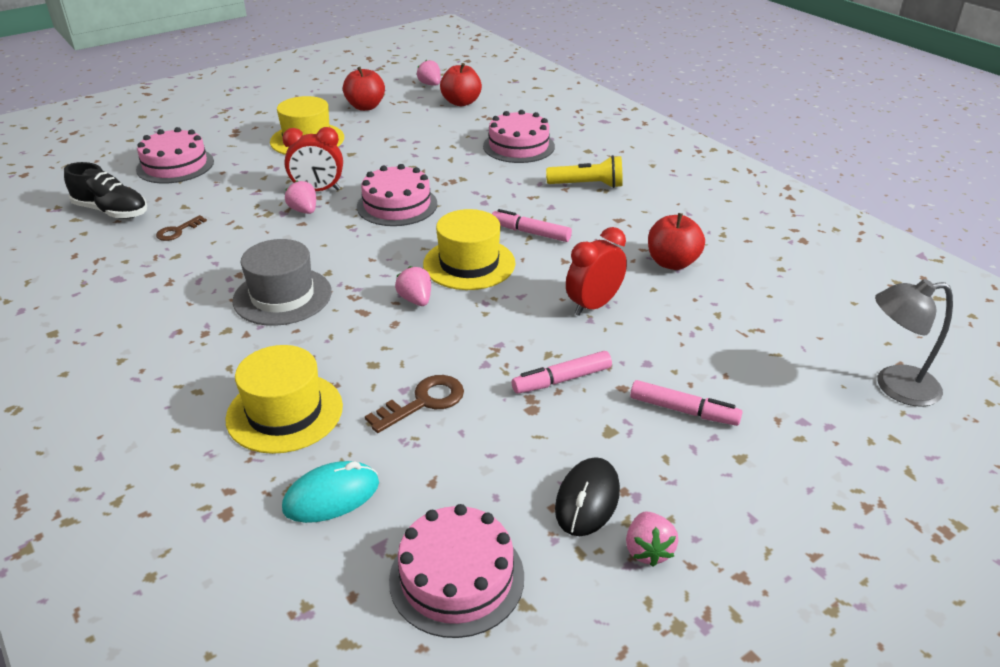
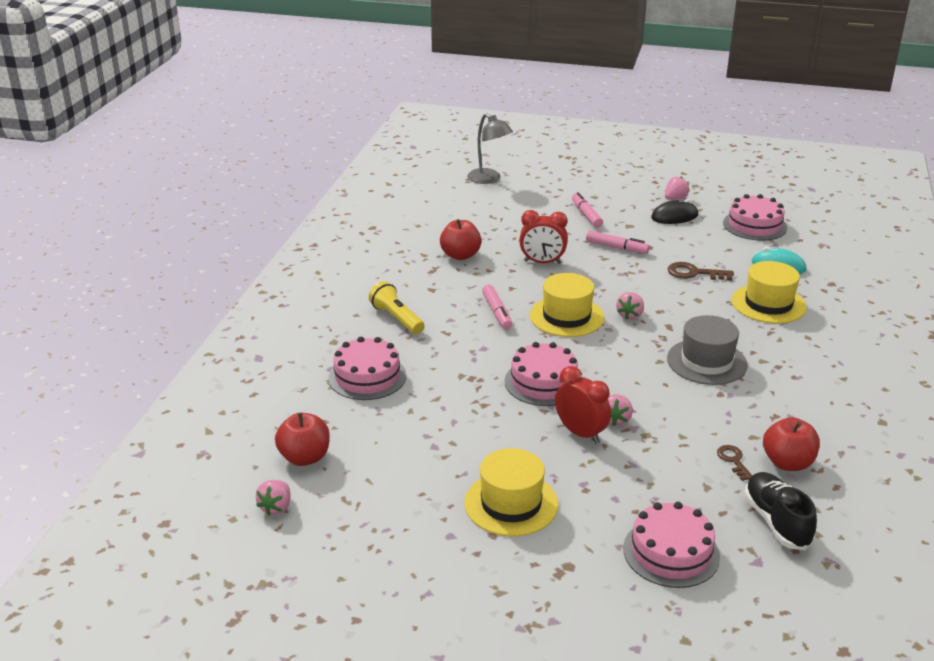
camera: 130 degrees left, 5 degrees down
(178, 231) = (733, 461): brown key -> brown key turned 105 degrees counterclockwise
(365, 107) = (390, 517): red apple -> red apple (787, 463)

